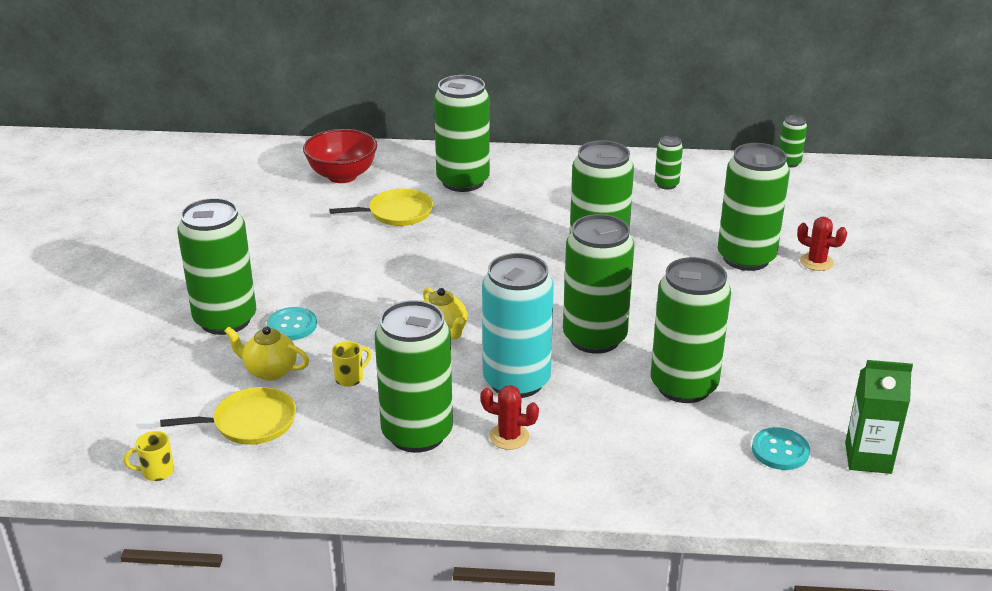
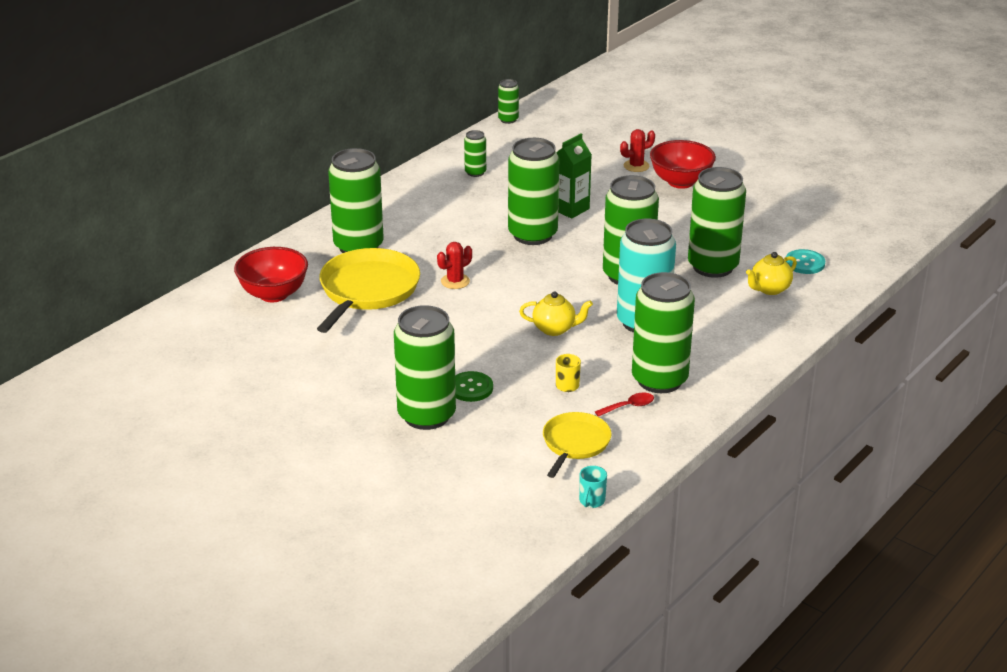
camera: 55 degrees left, 0 degrees up
(156, 472) = (591, 501): yellow mug -> turquoise mug
(270, 371) = (520, 416): yellow teapot -> yellow teapot (769, 289)
(292, 325) = (471, 388): turquoise button -> green button
(348, 432) = (629, 406): none -> red spoon
(397, 213) = (367, 290): yellow pan -> yellow pan, size x1.67
(509, 436) = (698, 347): red cactus -> red cactus (455, 281)
(746, 258) = (602, 186): green can -> none
(827, 300) = (680, 182): none -> red bowl
(868, 458) = (837, 240): green carton -> green carton (570, 209)

